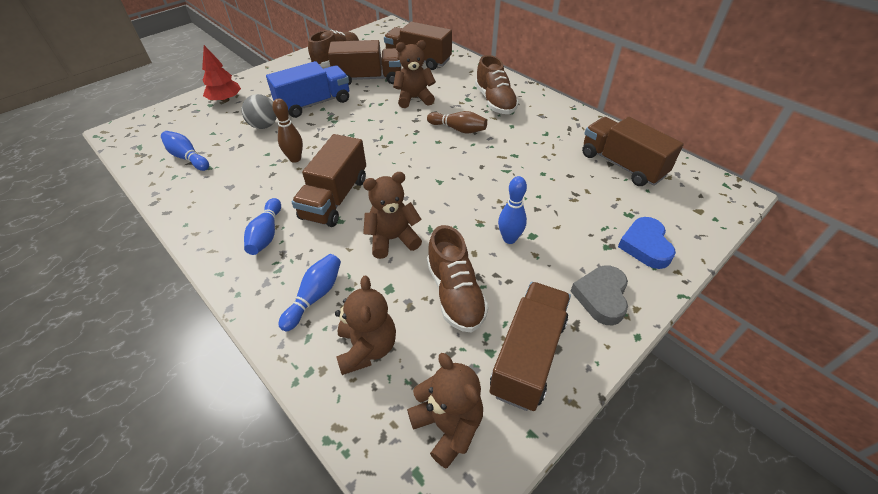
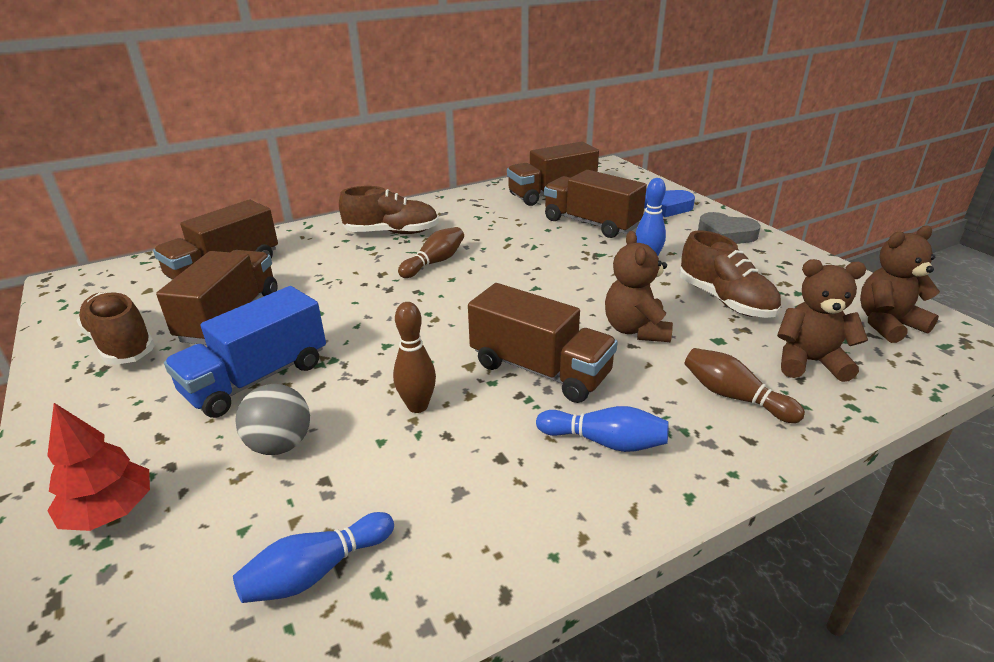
camera: 75 degrees left, 15 degrees down
(314, 104) = (257, 379): blue truck -> blue truck turned 120 degrees counterclockwise
(315, 296) = (734, 397): blue bowling pin -> brown bowling pin
(414, 99) = (333, 284): brown teddy bear -> none
(455, 294) = (725, 300): brown shoe -> brown shoe turned 60 degrees clockwise
(528, 356) = (798, 276): brown truck -> brown truck (591, 223)

